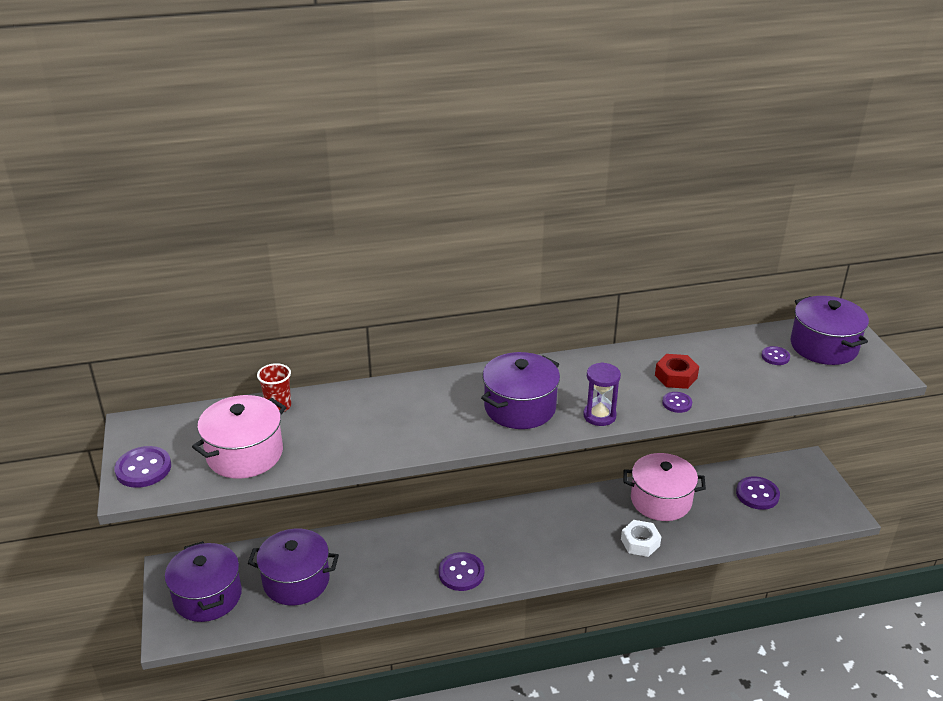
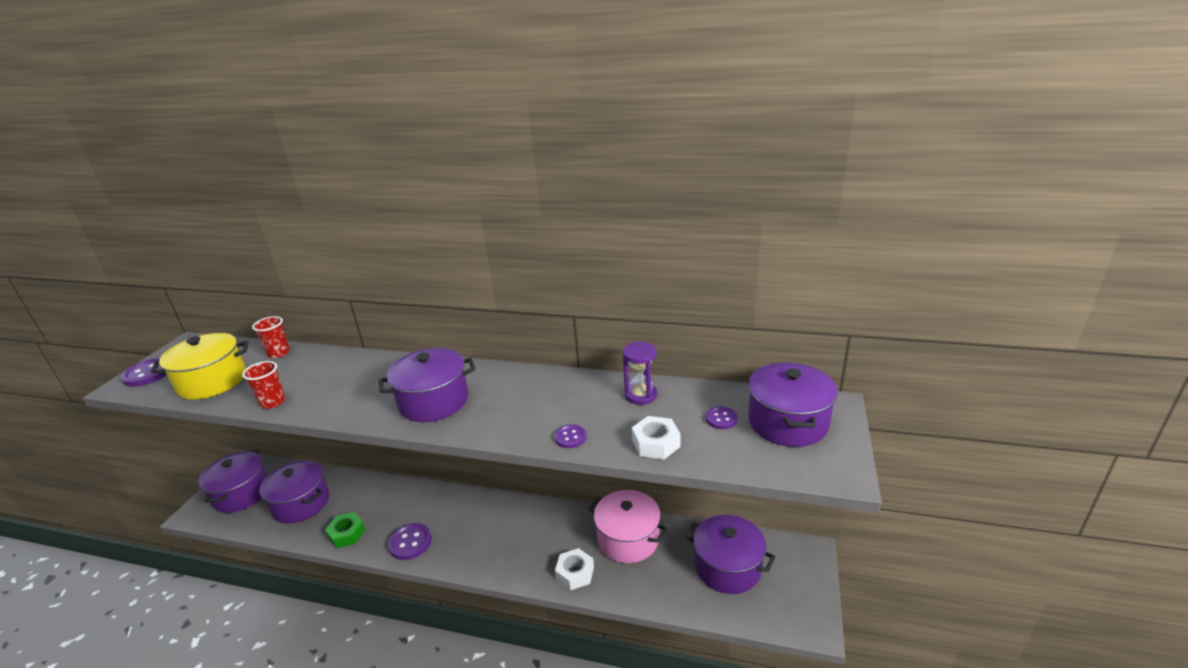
camera: 30 degrees right, 5 degrees down
(245, 454) = (212, 381): pink pot -> yellow pot
(352, 453) = (273, 402): none -> red cup
(384, 589) = (347, 534): none -> green nut
(599, 416) = (488, 428): purple hourglass -> purple hourglass (641, 395)
(676, 376) = (598, 411): red nut -> none
(746, 389) = (656, 443): none -> white nut
(757, 494) = (728, 567): purple button -> purple pot

